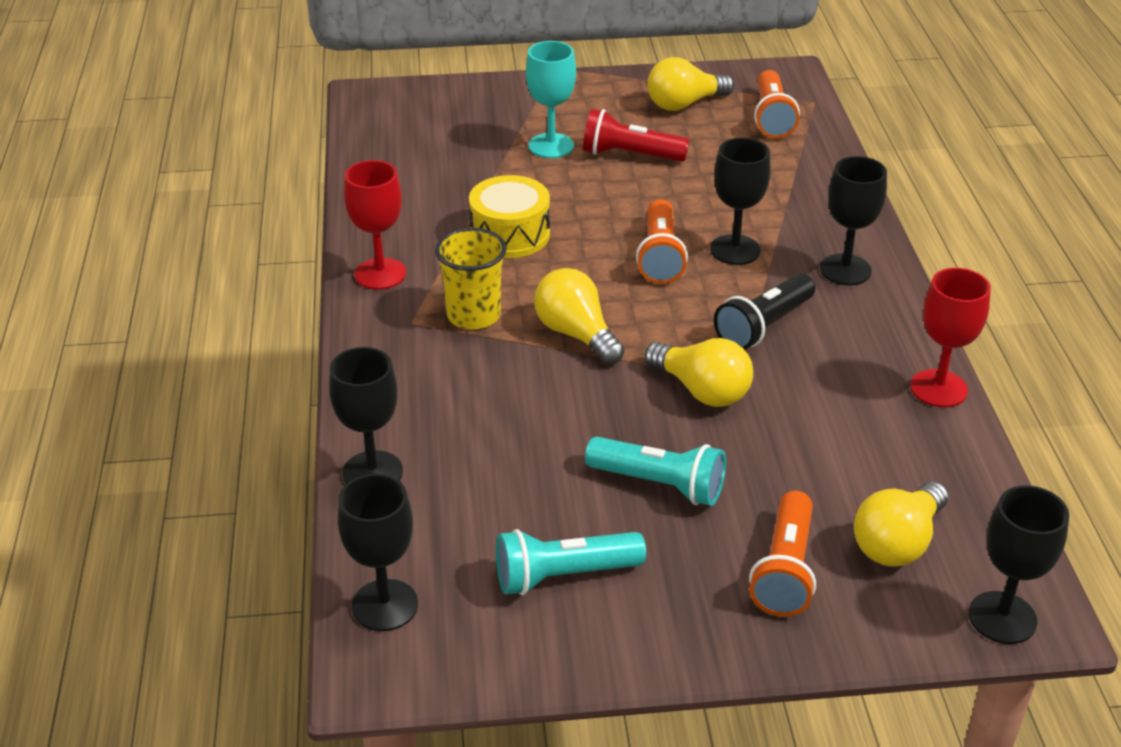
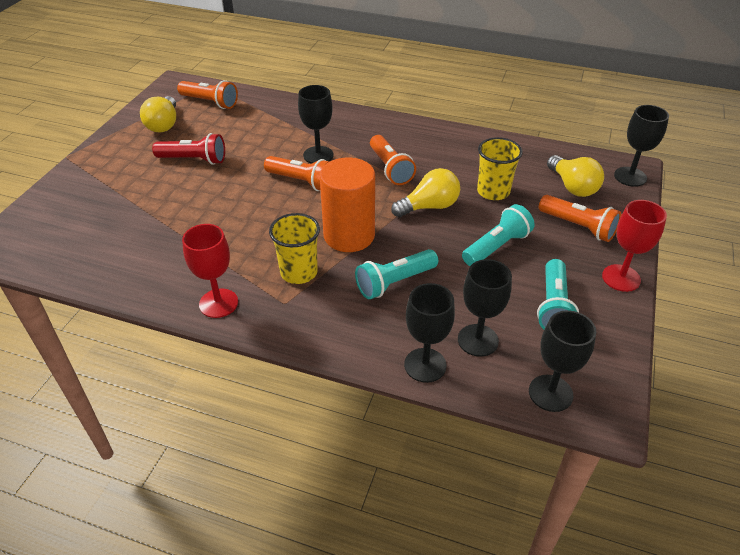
camera: 65 degrees left, 5 degrees up
(510, 234) = (228, 231): yellow drum -> none
(510, 403) = (394, 282): none -> turquoise flashlight
(551, 146) = (151, 186): turquoise goblet -> none
(576, 334) = (349, 235): yellow light bulb -> orange cylinder
(630, 155) = (194, 160): red flashlight -> red flashlight turned 120 degrees counterclockwise
(763, 326) = (390, 169): black flashlight -> orange flashlight
(799, 449) = (493, 191): none -> yellow cup
(845, 270) = (364, 128): black goblet -> black goblet (478, 340)
(938, 388) = (472, 136): red goblet -> red goblet (621, 278)

